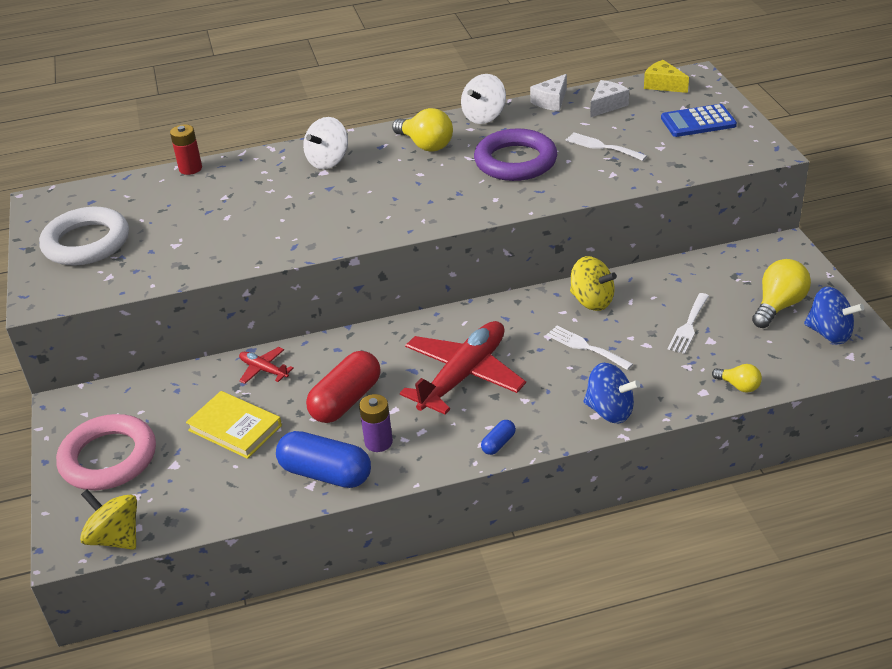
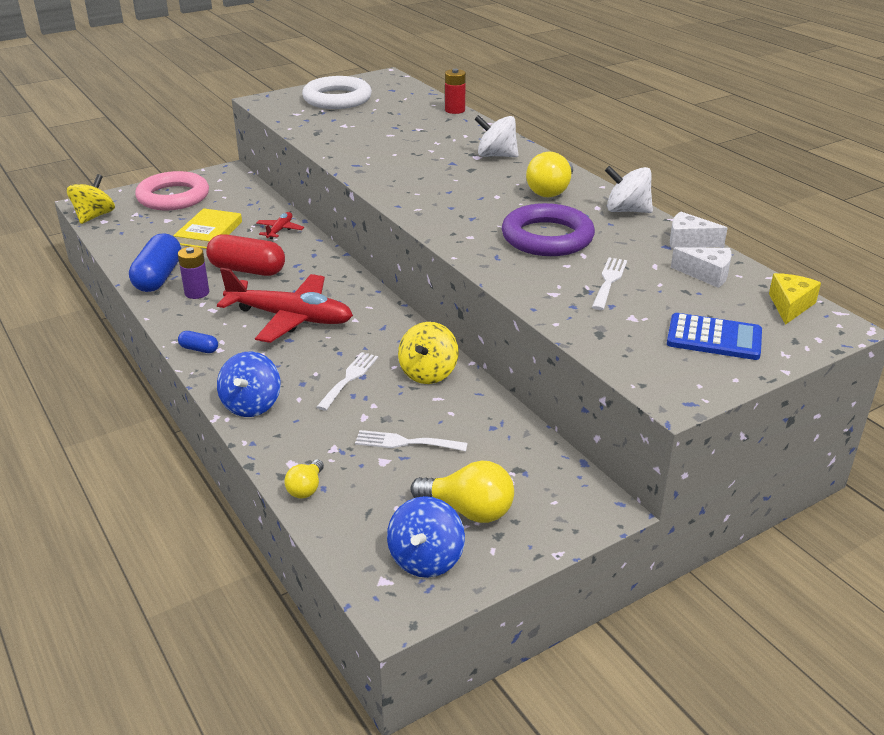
camera: 70 degrees right, 5 degrees down
(698, 122) = (714, 338): blue calculator -> blue calculator turned 135 degrees clockwise

